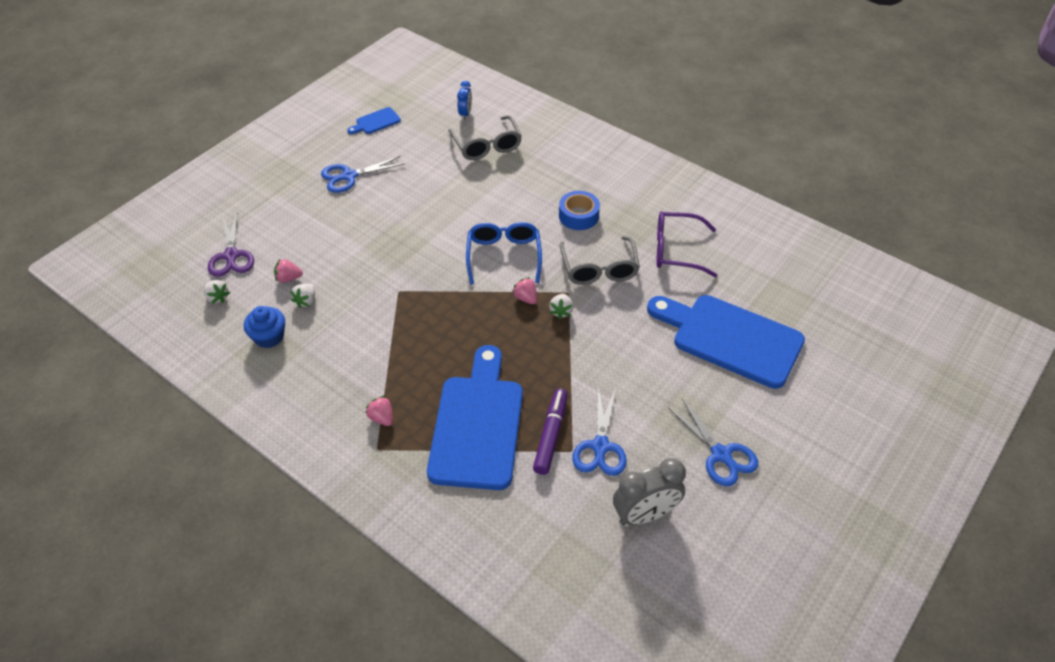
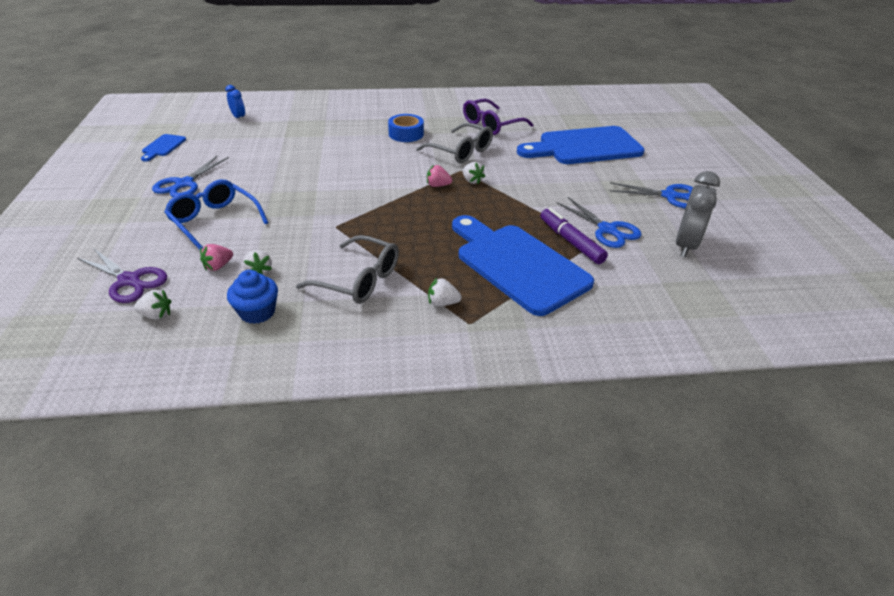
camera: 45 degrees left, 10 degrees down
(382, 418) = (442, 303): pink strawberry -> white strawberry
(486, 145) = (282, 126): grey glasses -> grey glasses (358, 280)
(504, 256) = (387, 173): blue glasses -> blue glasses (215, 221)

